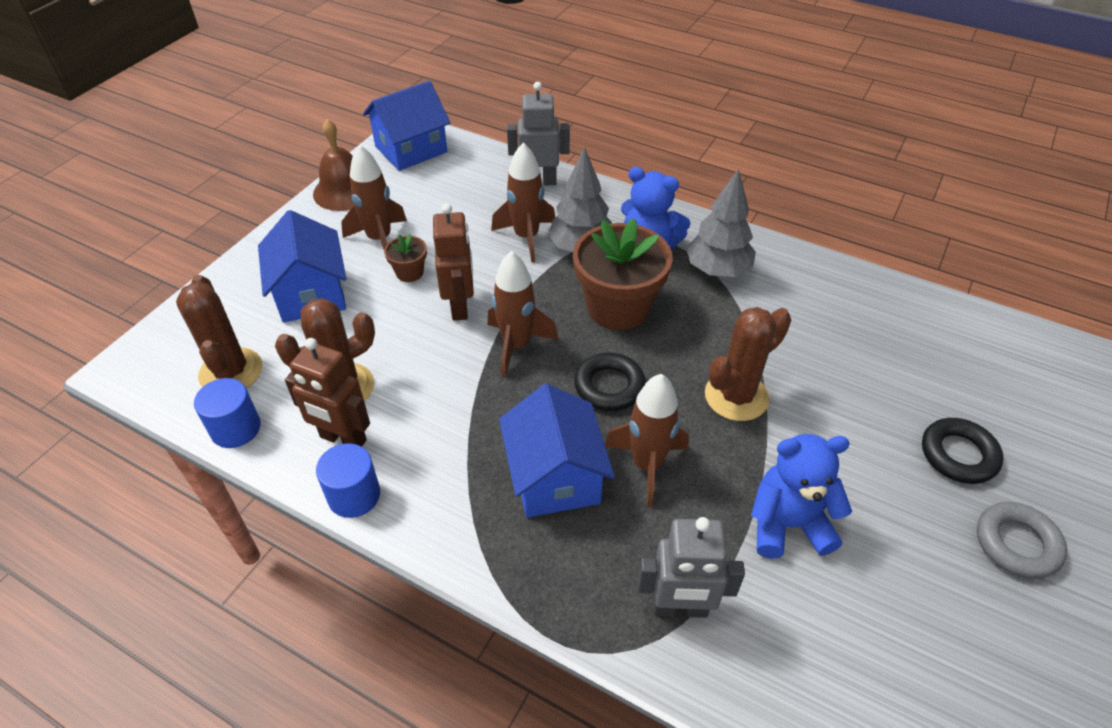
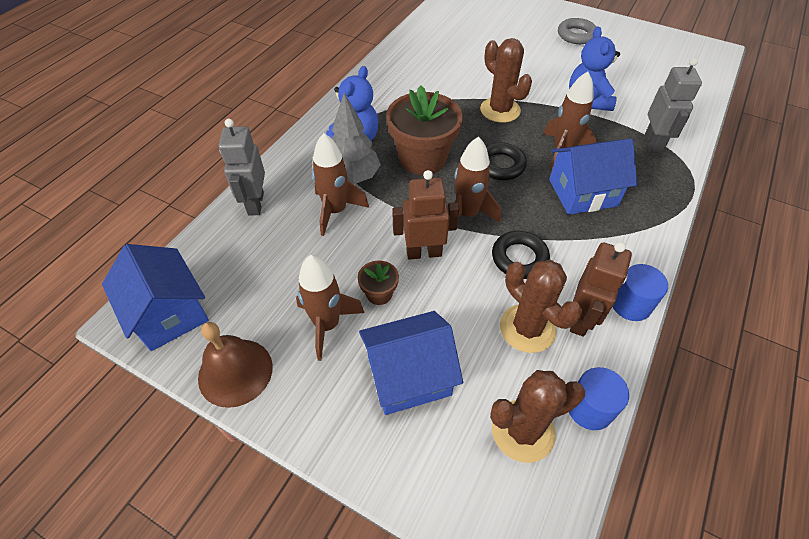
camera: 90 degrees left, 5 degrees up
(717, 270) = (383, 108): grey tree -> none
(958, 455) = (527, 41): black ring -> black ring (519, 258)

